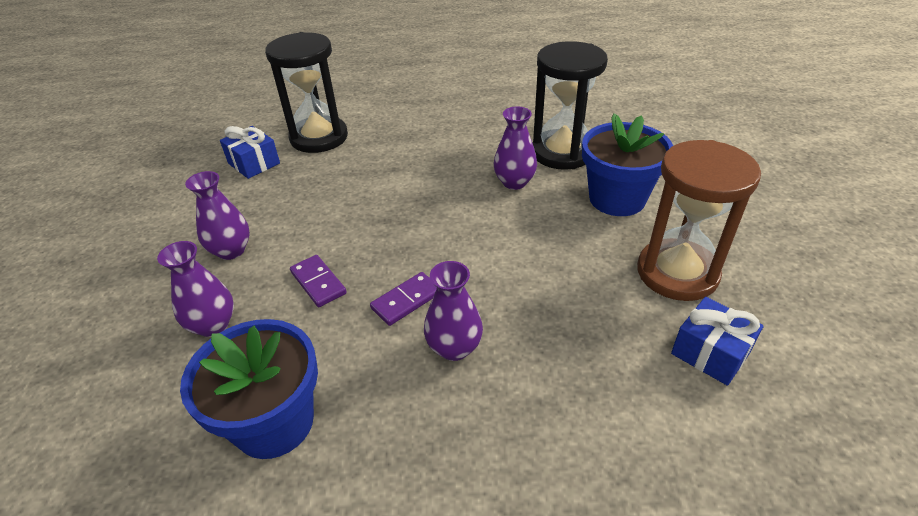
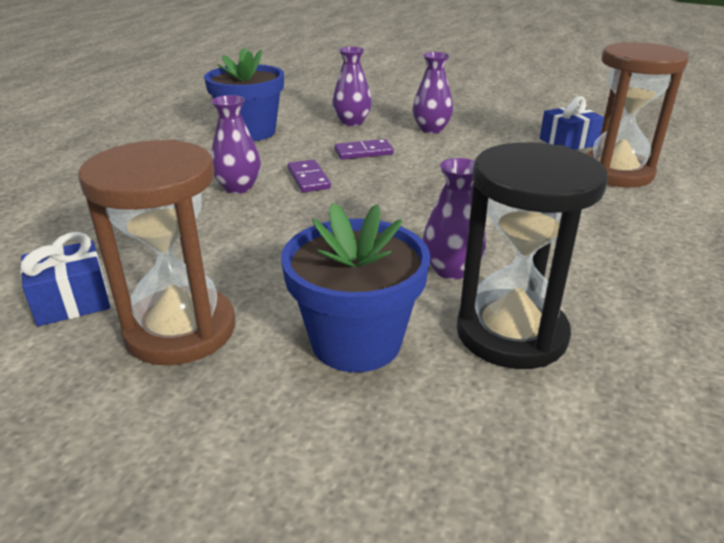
camera: 110 degrees right, 10 degrees down
(319, 137) = (615, 173): black hourglass -> brown hourglass

